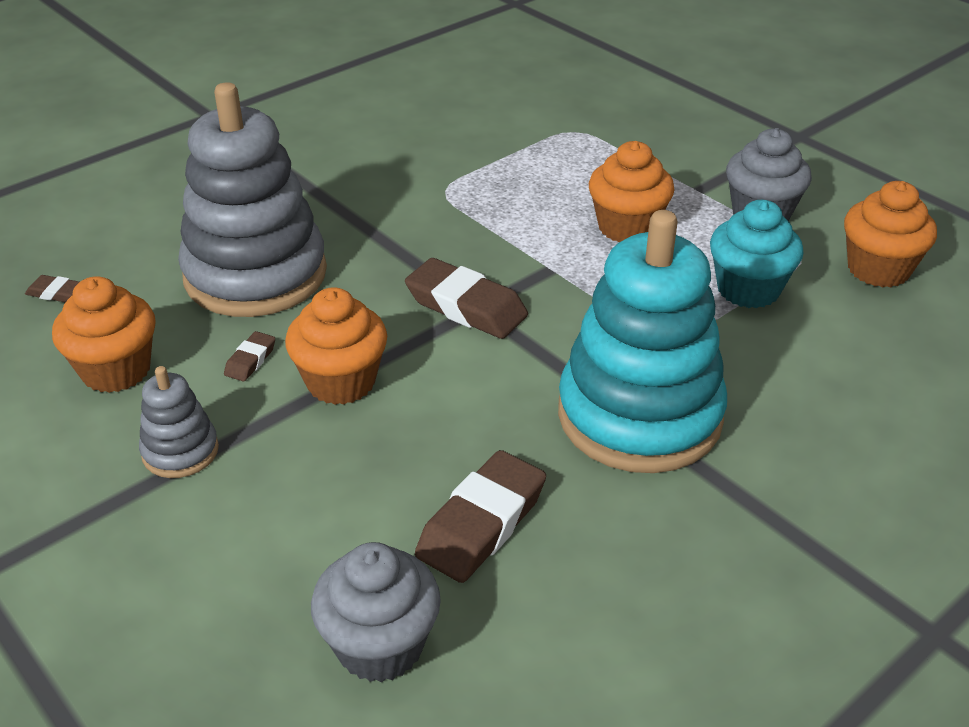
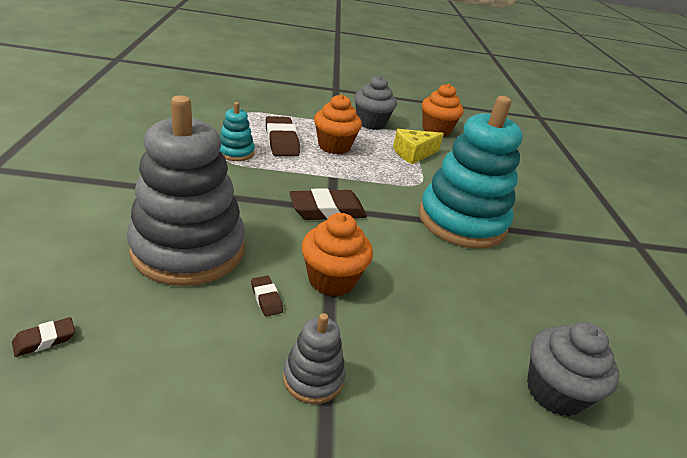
camera: 55 degrees left, 5 degrees down
(116, 370) = (187, 360): orange cupcake -> none
(471, 185) = (235, 152): none -> turquoise stacking toy
(482, 524) = (492, 304): brown eraser -> brown eraser (281, 141)
(748, 289) = (413, 154): turquoise cupcake -> yellow cheese

